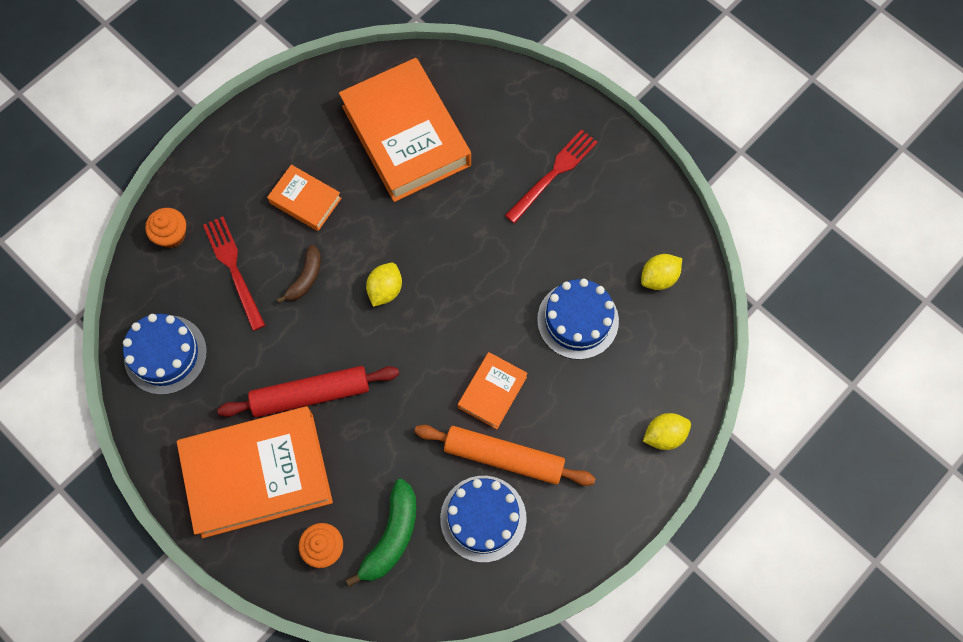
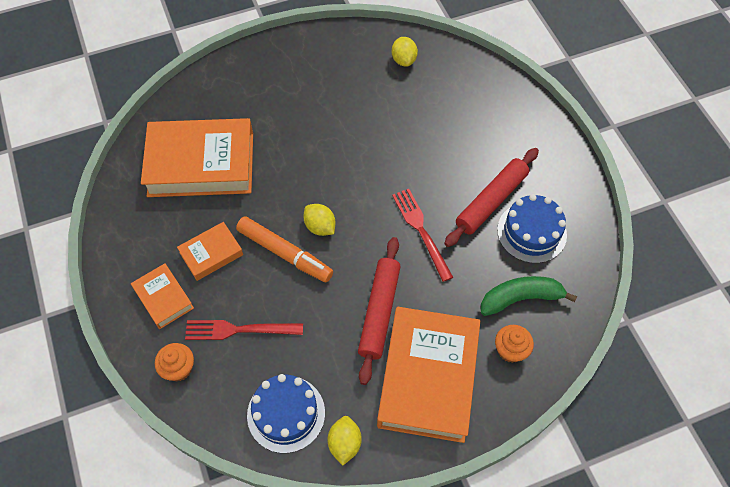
camera: 65 degrees left, 10 degrees down
(305, 278) = (278, 279): brown banana -> none
(337, 270) = (285, 253): none -> orange marker
(391, 536) = (520, 298): green banana -> green banana turned 60 degrees counterclockwise
(492, 392) = (438, 189): orange book -> orange book (163, 298)
(504, 457) = (491, 201): orange rolling pin -> red rolling pin
(554, 173) = (290, 86): red fork -> red fork (420, 230)
(578, 320) = (410, 117): blue cake -> none
(664, 435) = (517, 102): yellow lemon -> yellow lemon (344, 443)

